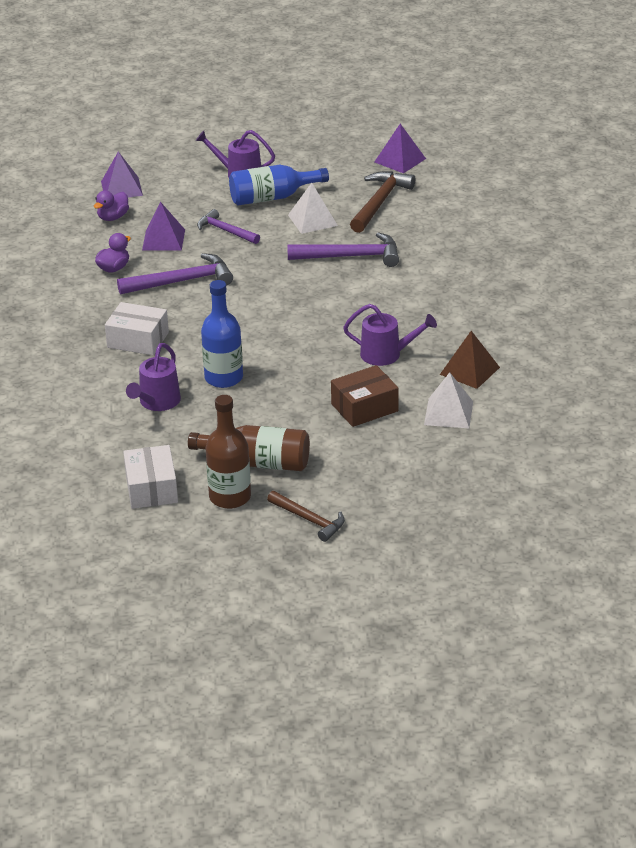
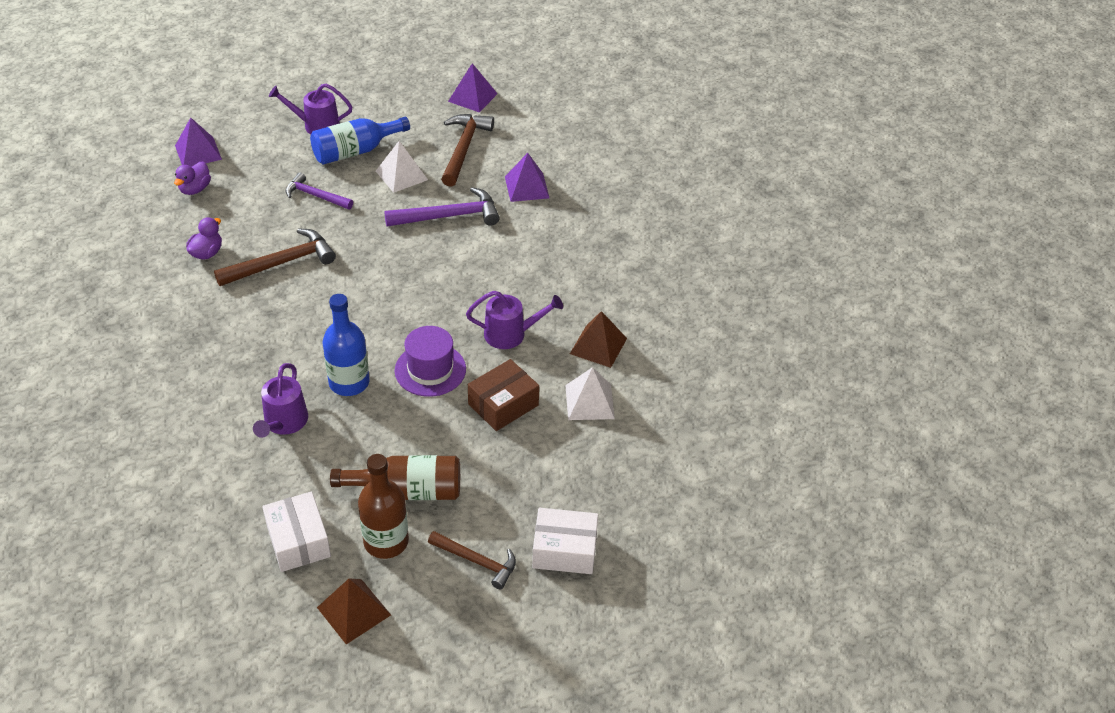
camera: 15 degrees left, 10 degrees up
(138, 340) = (248, 343): white box -> white box (564, 550)
(163, 239) = (253, 212): purple pyramid -> purple pyramid (526, 187)
(182, 281) = (282, 263): purple hammer -> brown hammer
(189, 542) = (353, 611): none -> brown pyramid
(302, 375) = (430, 370): none -> purple hat

